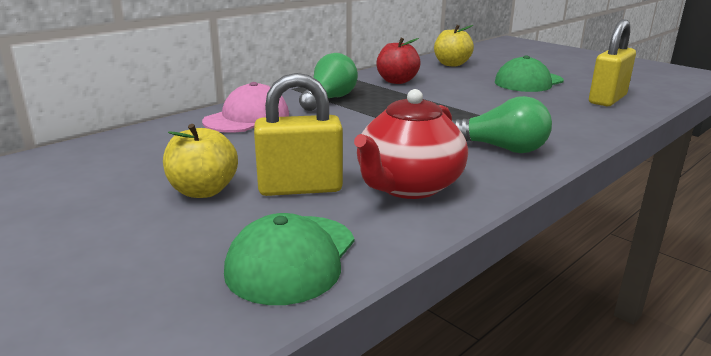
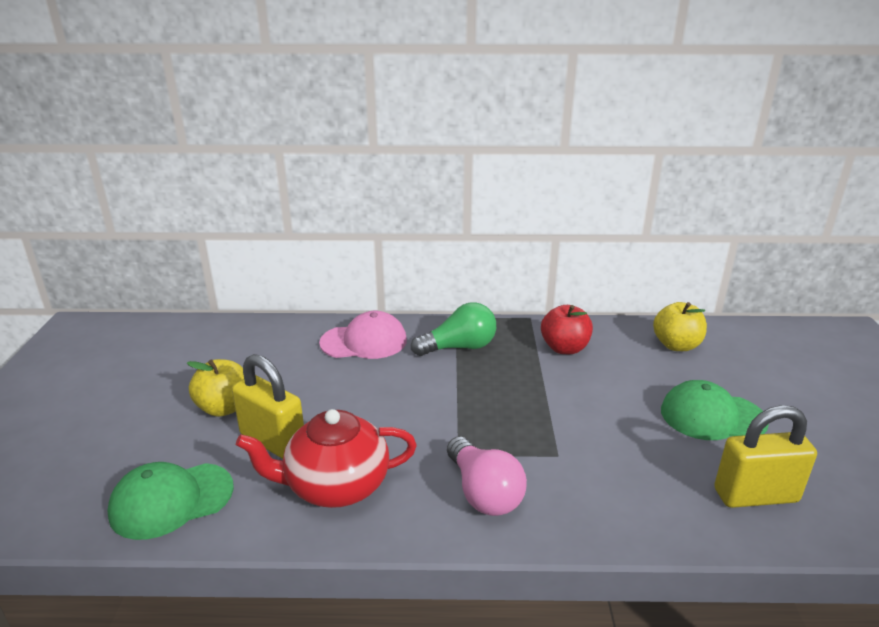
camera: 45 degrees right, 5 degrees up
(501, 148) = (483, 492): green light bulb -> pink light bulb

